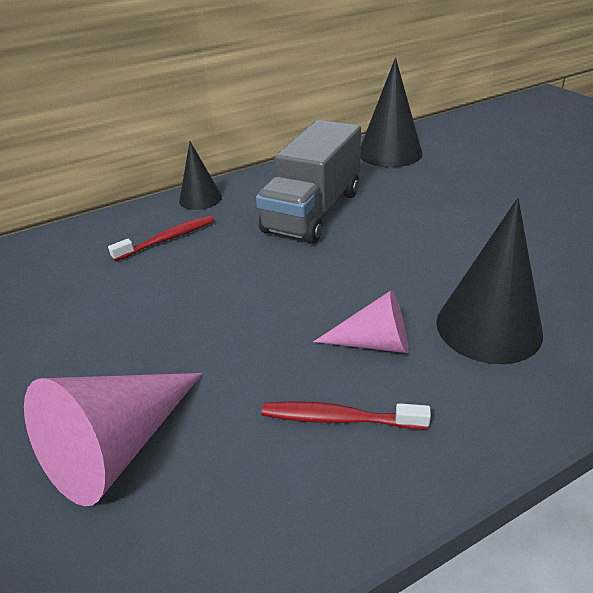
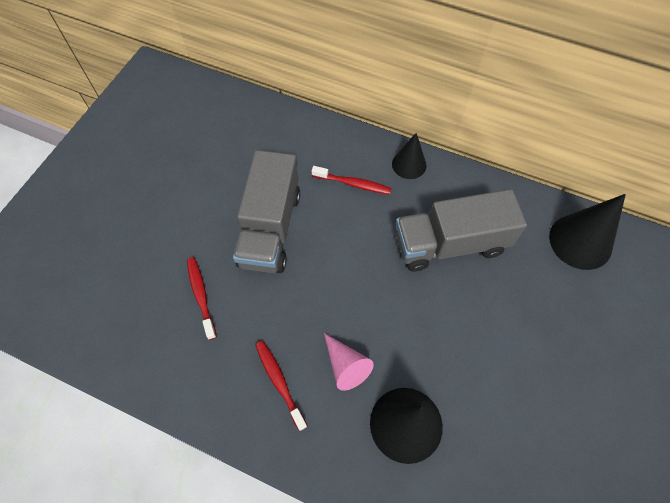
camera: 50 degrees right, 25 degrees up
(119, 446) = (201, 295): pink cone -> red toothbrush
(125, 324) = (270, 228): none -> grey truck

